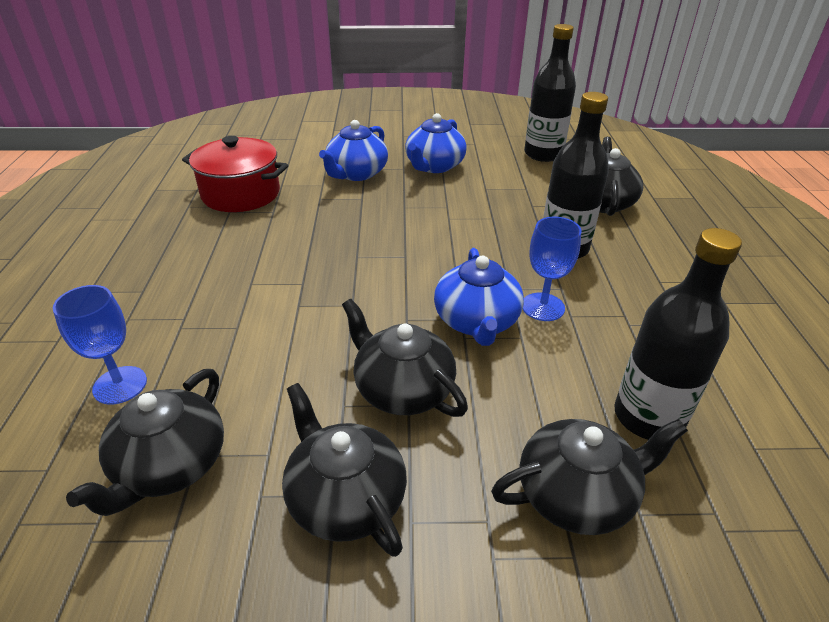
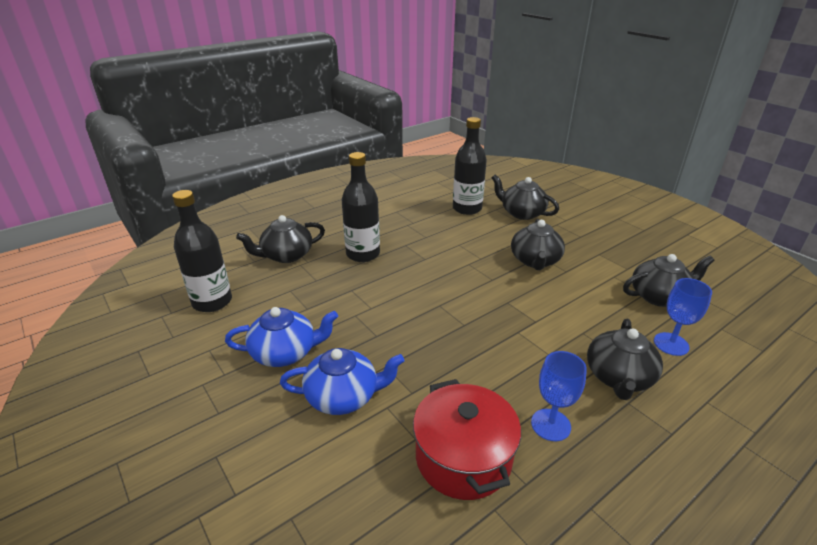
camera: 125 degrees left, 5 degrees down
(345, 498) = (596, 251): black teapot -> black teapot (618, 377)
(476, 321) = (465, 259): blue teapot -> none
(543, 307) = (428, 245): blue goblet -> blue goblet (550, 425)

